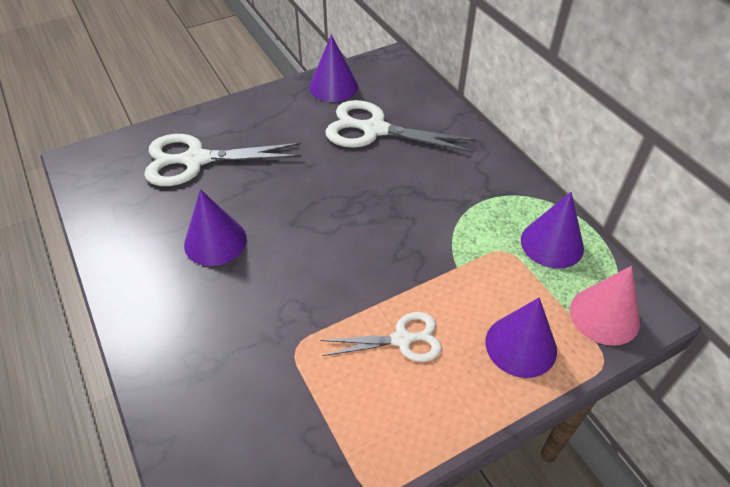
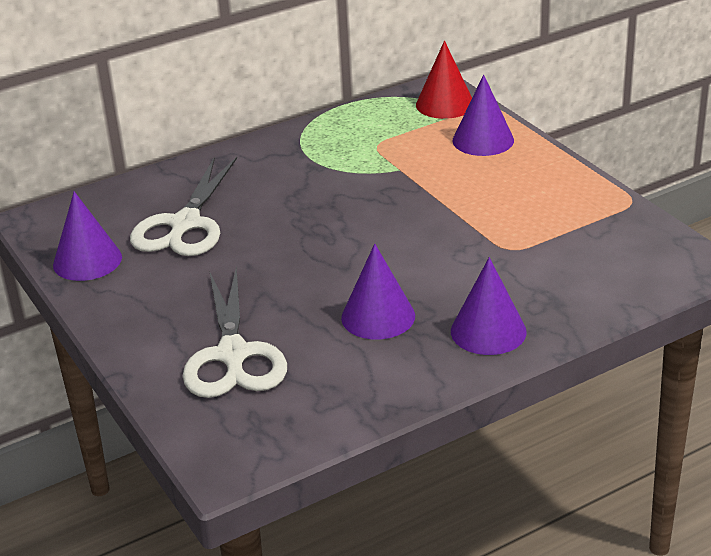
camera: 90 degrees left, 15 degrees down
(402, 339) = (488, 194): white scissors -> none
(552, 244) = (365, 123): purple cone -> purple cone (488, 331)
(604, 315) = (445, 104): pink cone -> red cone

